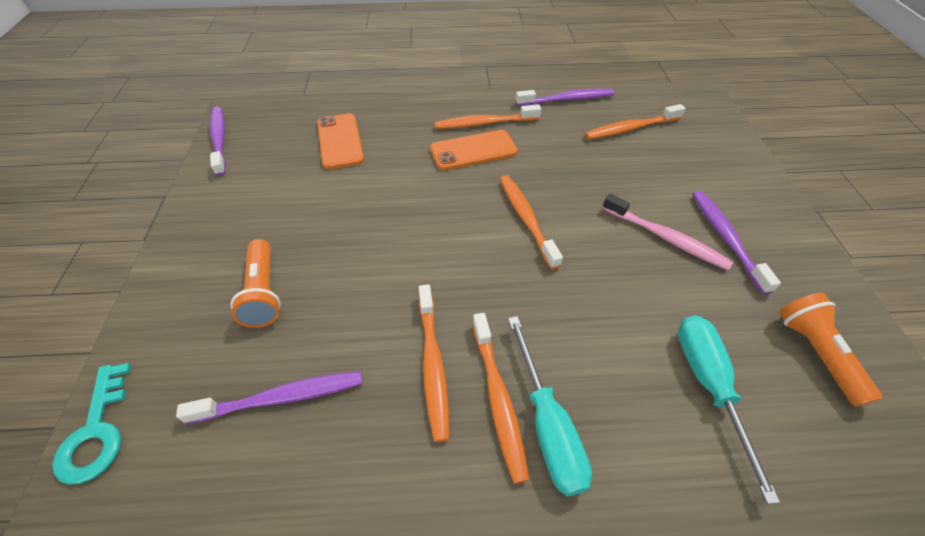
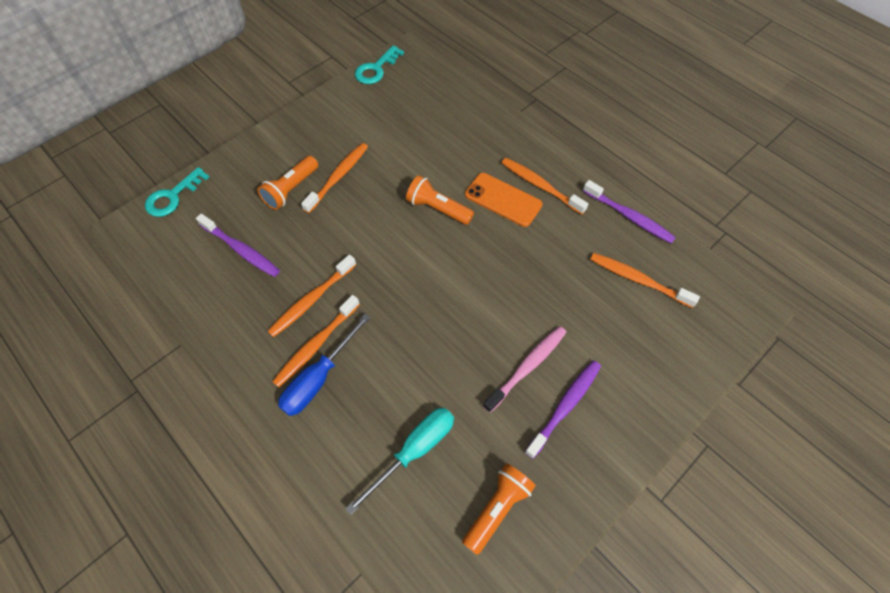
camera: 50 degrees right, 10 degrees up
(219, 140) = (376, 69): purple toothbrush -> turquoise key
(340, 141) = (436, 124): orange phone -> none
(433, 194) = (438, 208): none -> orange flashlight
(526, 219) = (465, 273): orange toothbrush -> orange toothbrush (338, 177)
(547, 425) = (319, 378): turquoise screwdriver -> blue screwdriver
(666, 238) = (527, 367): pink toothbrush -> pink toothbrush turned 135 degrees counterclockwise

